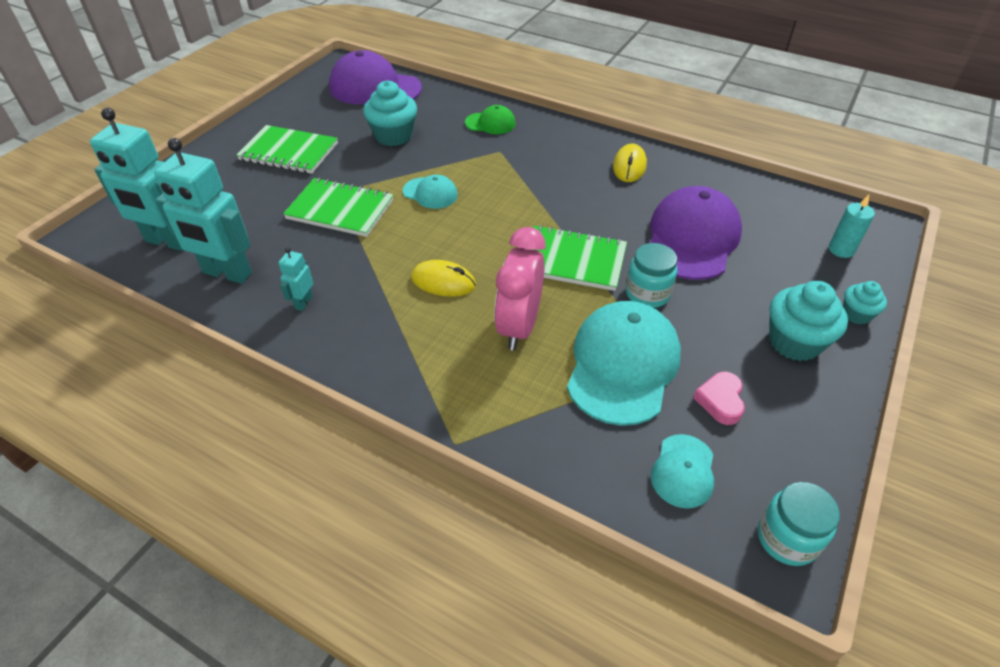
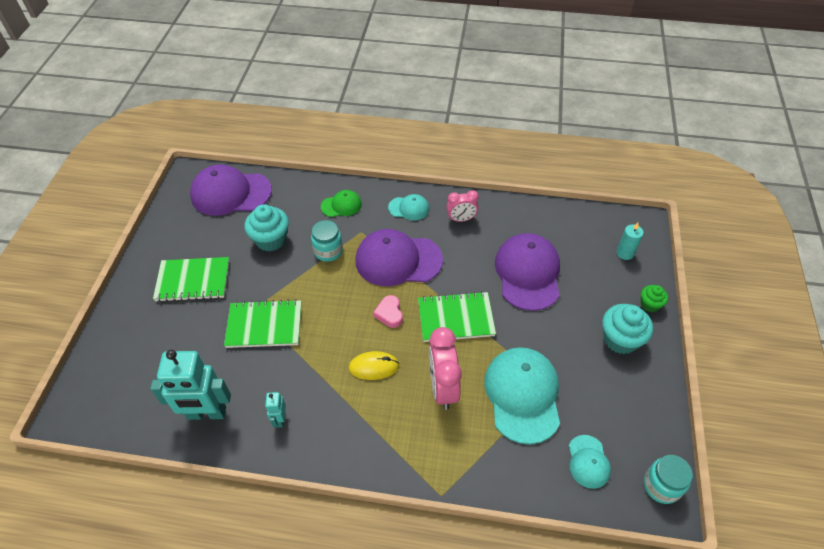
camera: 20 degrees left, 5 degrees up
(168, 242) = (141, 399): turquoise robot -> none
(430, 193) = (326, 288): turquoise cap -> turquoise cap (409, 208)
(530, 187) = (398, 260): none -> purple cap
(629, 166) = (461, 219): yellow mouse -> pink clock
(647, 294) = (516, 331): turquoise jar -> turquoise jar (328, 251)
(720, 401) = (592, 401): pink heart -> pink heart (389, 313)
(856, 314) = (650, 304): turquoise cupcake -> green cupcake

